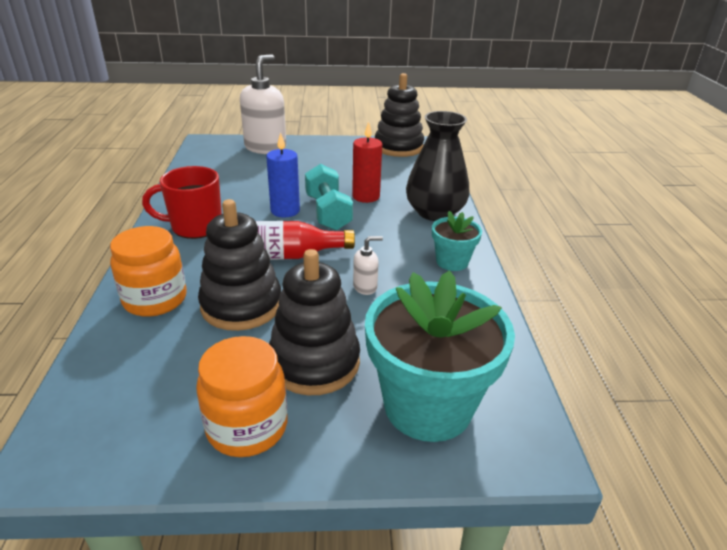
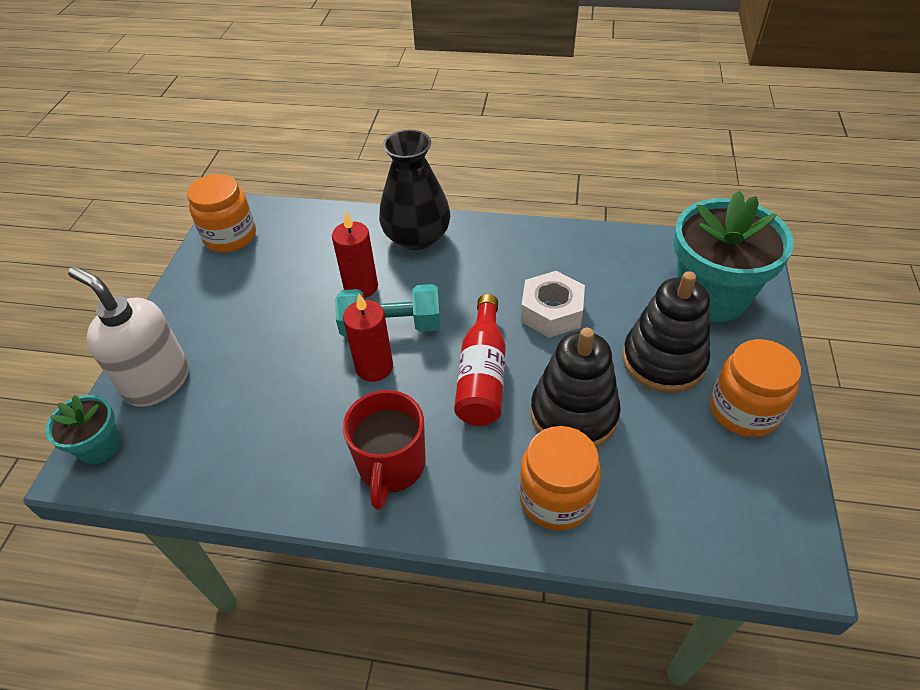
camera: 75 degrees left, 15 degrees up
(285, 211) = (374, 367): blue candle -> red candle
(365, 287) = (551, 312): white soap dispenser -> white nut
(398, 147) = (230, 237): black stacking toy -> orange jar
(452, 262) = (516, 244): turquoise flower pot -> turquoise flower pot (100, 446)

